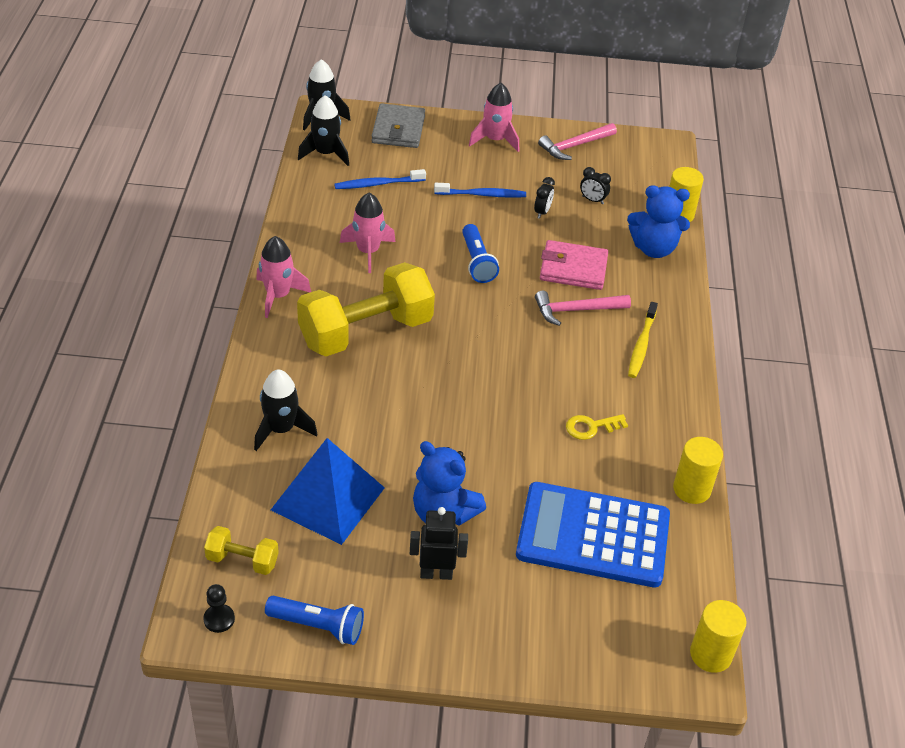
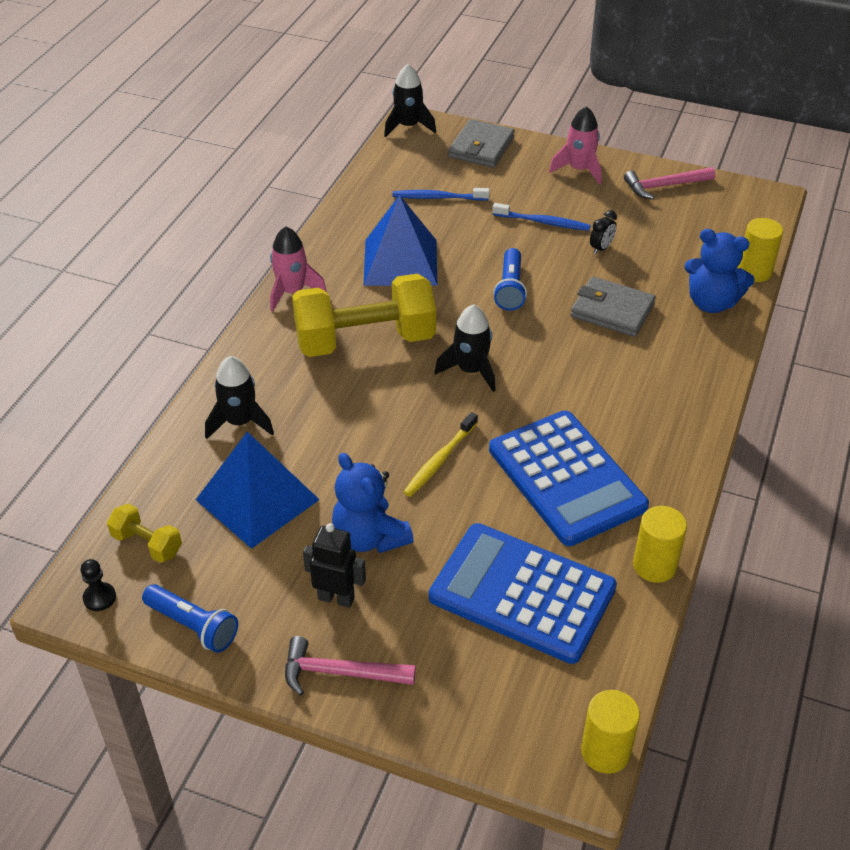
camera: 20 degrees right, 0 degrees up
(326, 154) = (397, 162): black rocket -> black rocket (471, 370)
(368, 252) = (400, 262): pink rocket -> blue pyramid
(573, 268) = (612, 310): pink wallet -> grey wallet
(576, 310) = (598, 353): pink hammer -> pink hammer (340, 672)
(591, 427) = (566, 478): yellow key -> blue calculator
(592, 200) = (662, 243): black clock -> none
(641, 345) = (657, 401): yellow toothbrush -> yellow toothbrush (439, 460)

